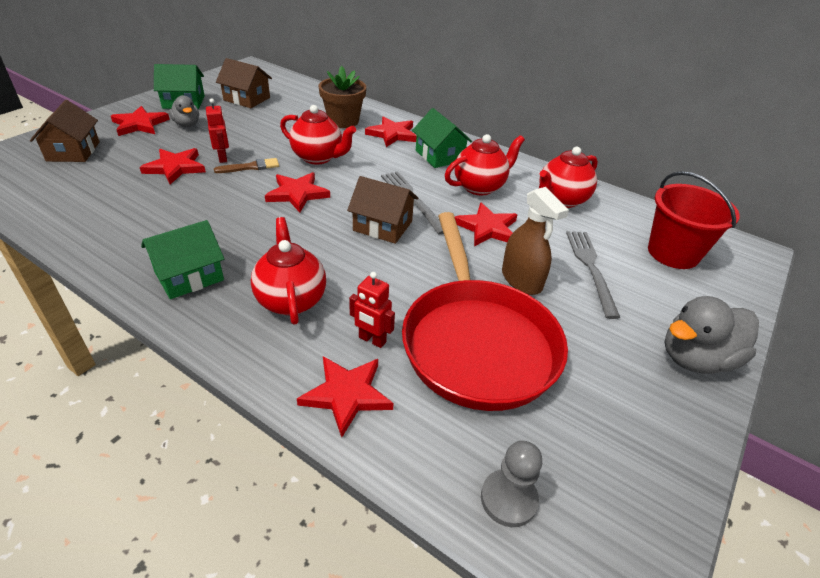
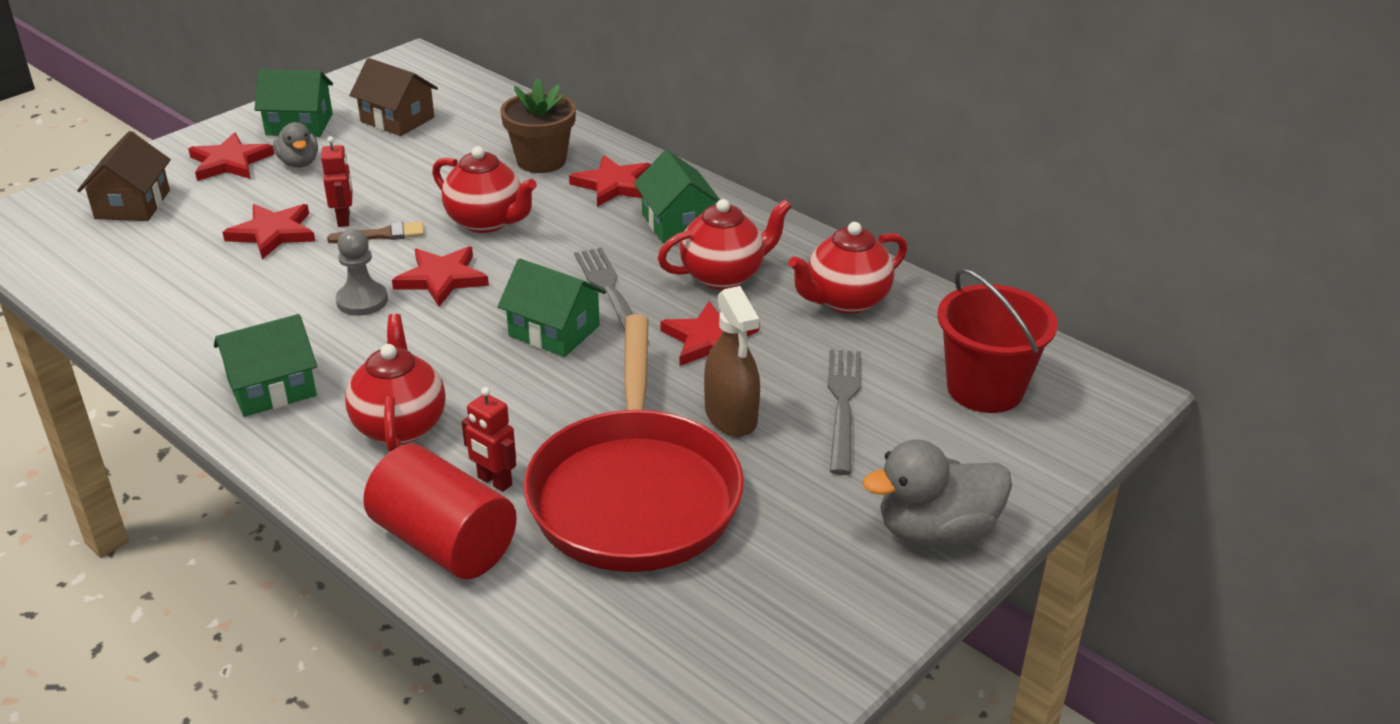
camera: 10 degrees right, 5 degrees down
(346, 395) = (444, 542): red star -> red cylinder
(382, 226) = (554, 331): brown house -> green house
(508, 499) = (607, 665): grey pawn -> grey pawn (362, 301)

